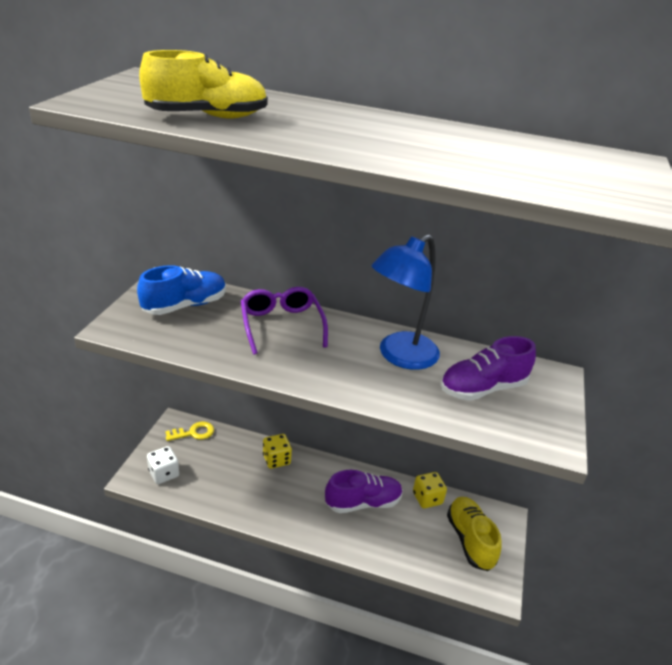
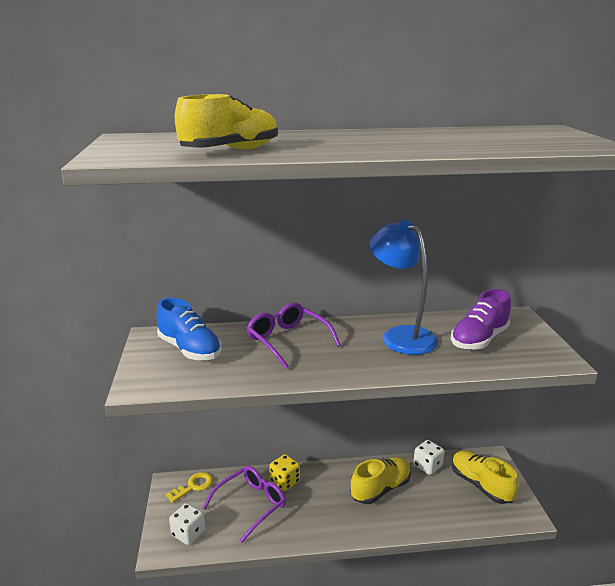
camera: 20 degrees left, 10 degrees down
(185, 306) = (190, 349): blue shoe -> blue shoe turned 105 degrees clockwise
(232, 469) = (251, 505): none -> purple glasses
(363, 502) = (380, 489): purple shoe -> yellow shoe
(400, 356) = (400, 336): blue lamp -> blue lamp turned 120 degrees clockwise
(427, 498) = (427, 466): yellow dice -> white dice

